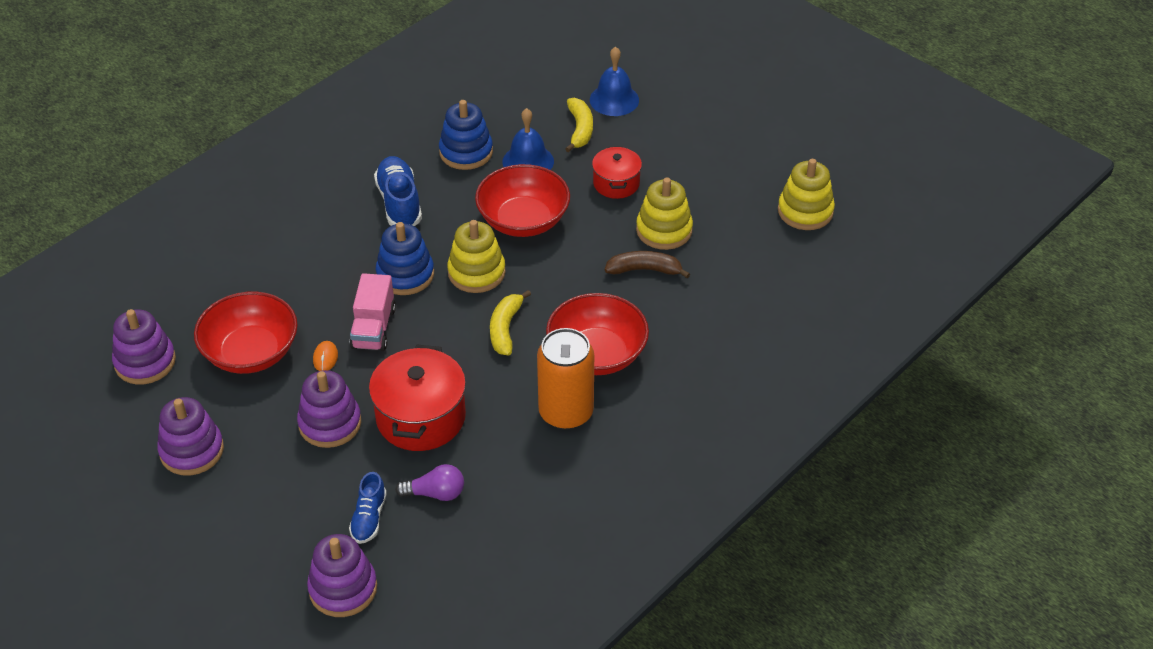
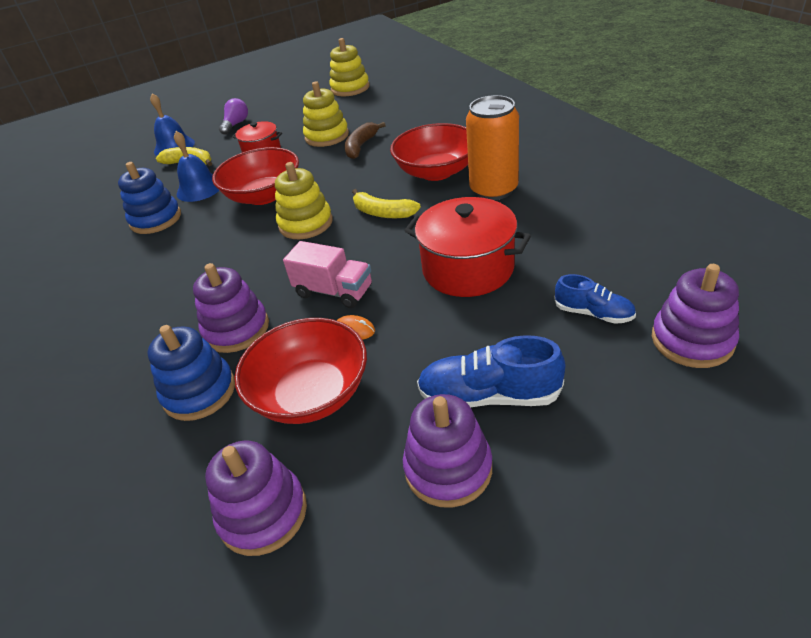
camera: 65 degrees left, 5 degrees down
(330, 423) = (451, 333): purple stacking toy -> purple stacking toy (236, 329)
(399, 203) = (180, 263): blue shoe -> blue shoe (489, 396)
(405, 275) = (277, 265): blue stacking toy -> blue stacking toy (199, 392)
(435, 493) = (568, 266): purple light bulb -> purple light bulb (236, 124)

